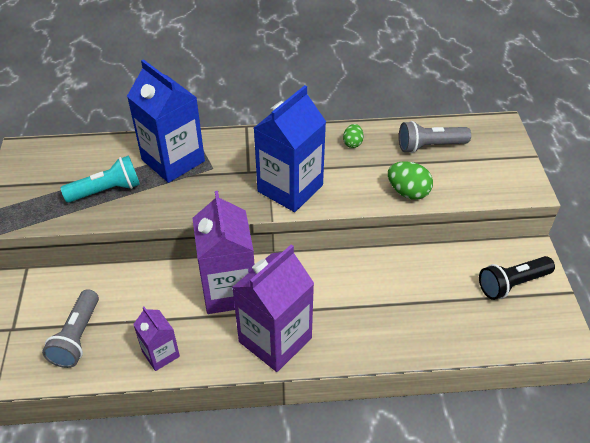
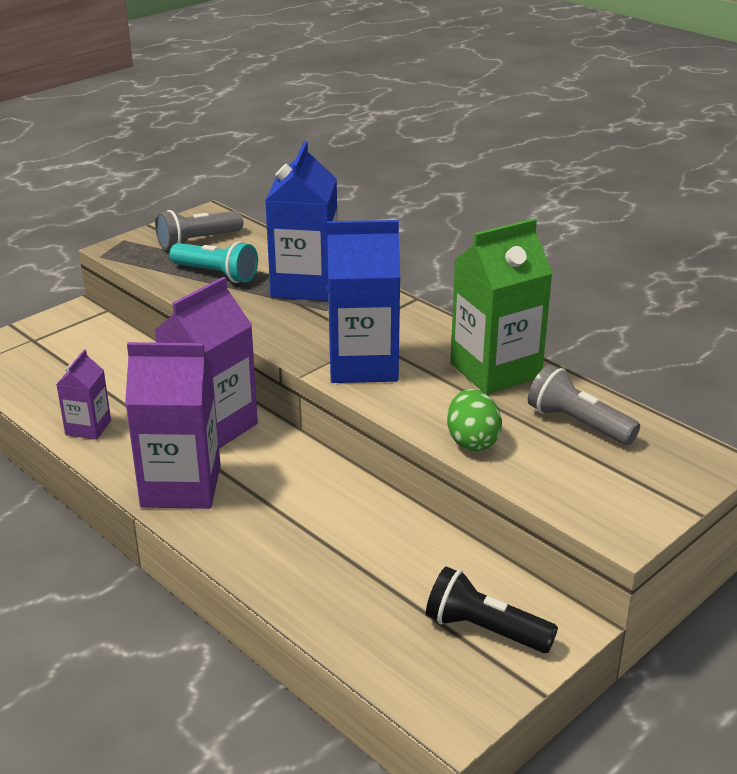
camera: 50 degrees right, 15 degrees down
(77, 337) = (59, 375): grey flashlight -> grey flashlight (198, 241)
(352, 143) = (495, 370): green egg -> green carton

